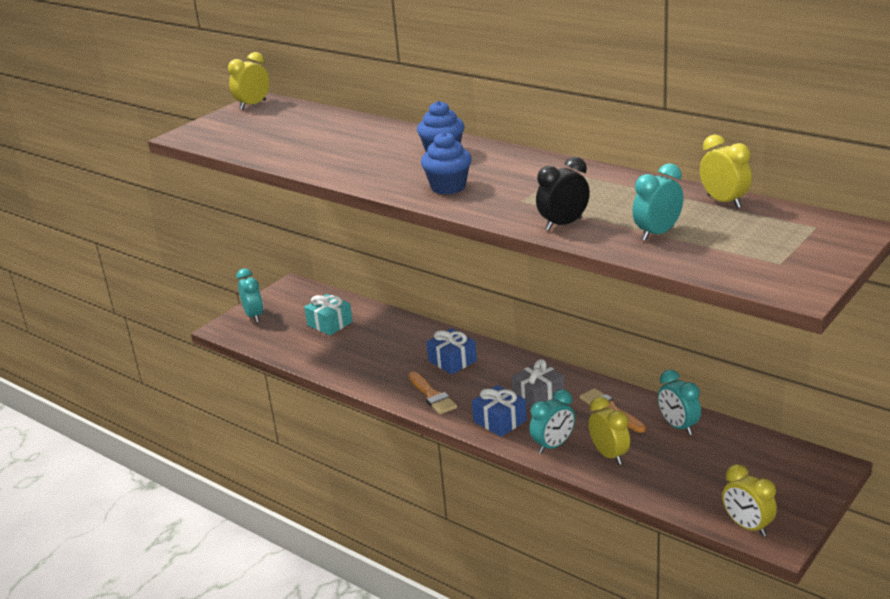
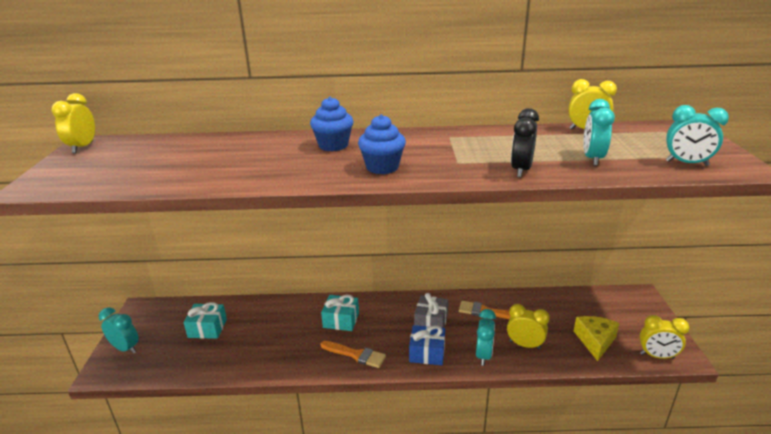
camera: 40 degrees left, 0 degrees up
(452, 361) = (341, 320): blue gift -> turquoise gift
(678, 426) = (537, 305): turquoise clock -> turquoise clock (686, 163)
(695, 484) = (595, 341): none -> yellow cheese

